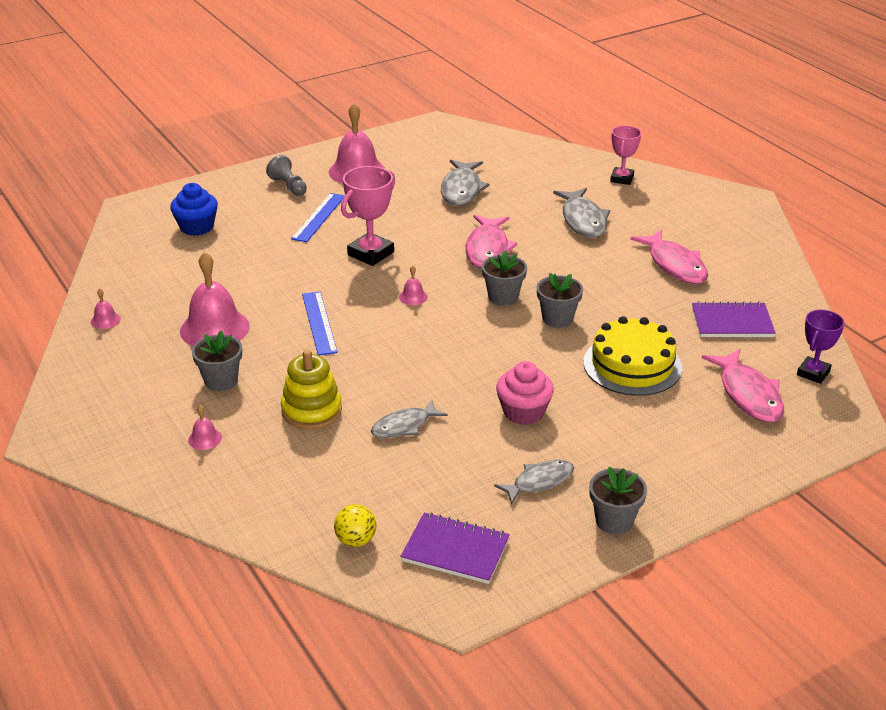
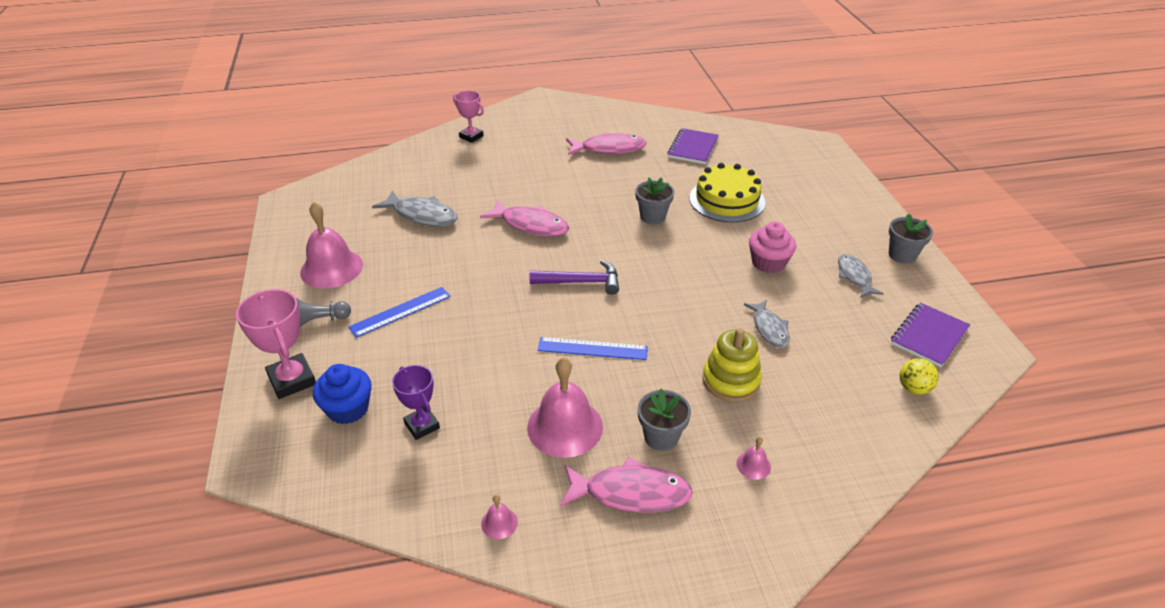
camera: 70 degrees left, 5 degrees up
(318, 217) = (400, 311): blue ruler -> blue ruler turned 75 degrees counterclockwise
(370, 253) = (493, 292): pink trophy -> pink trophy (292, 380)
(413, 297) = (581, 282): pink bell -> purple hammer
(503, 297) = (608, 235): grey flower pot -> none
(583, 220) = (519, 169): grey fish -> none
(748, 394) = (777, 166): pink fish -> pink fish (630, 493)
(813, 373) = (762, 137): purple trophy -> purple trophy (422, 425)

